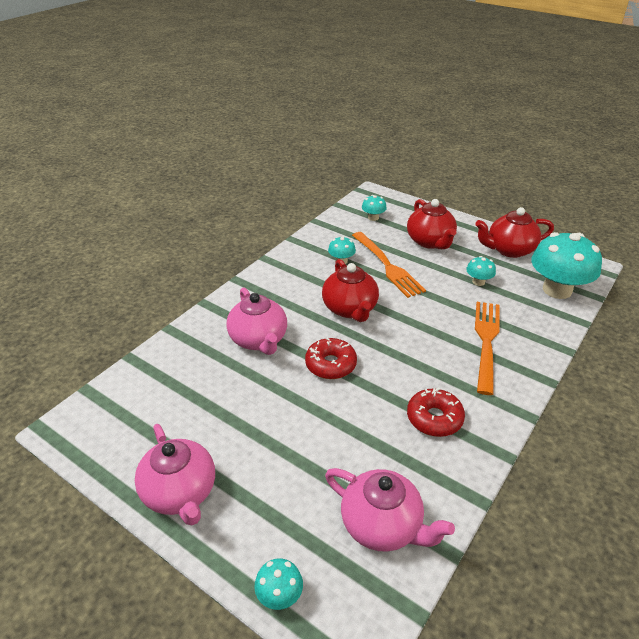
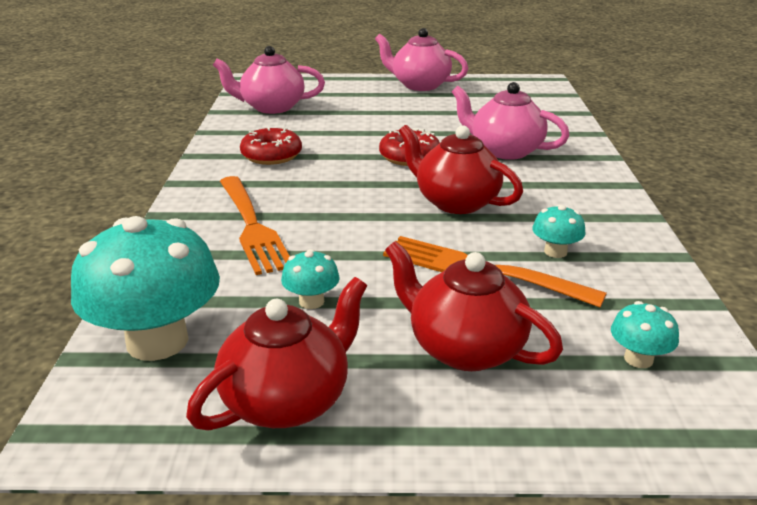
camera: 145 degrees right, 10 degrees down
(279, 595) = (311, 80): turquoise mushroom -> none

